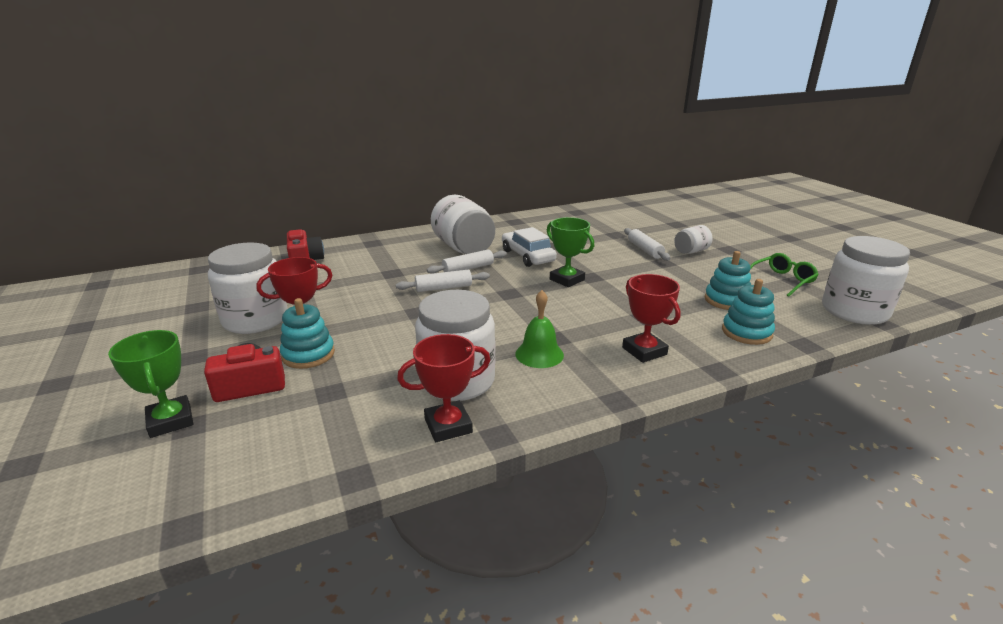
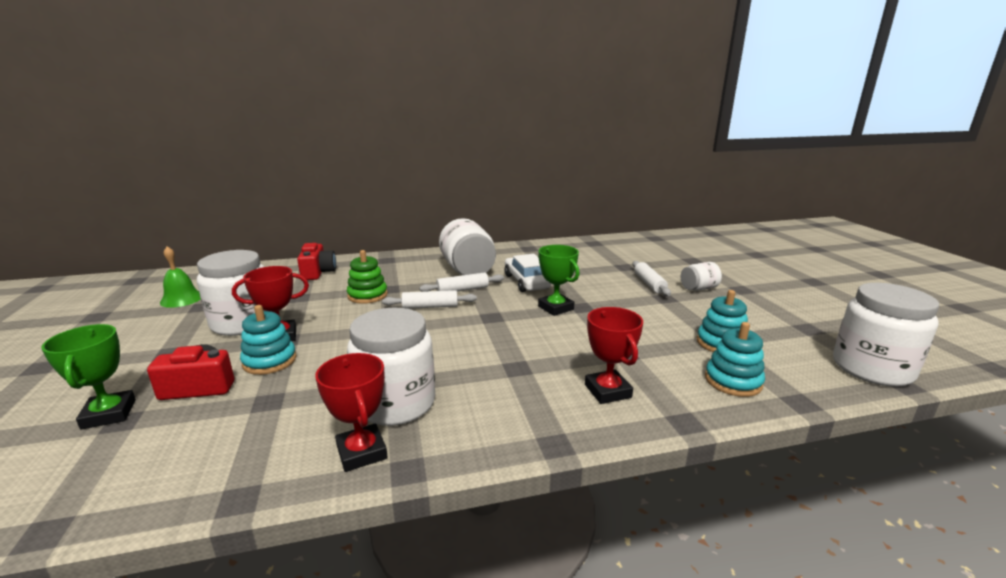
camera: 10 degrees right, 5 degrees down
(373, 281) = (367, 295): none -> green stacking toy
(448, 426) = (362, 452): red trophy -> red trophy turned 75 degrees clockwise
(539, 354) = (493, 383): green bell -> green bell (181, 299)
(782, 280) = (792, 326): green glasses -> none

